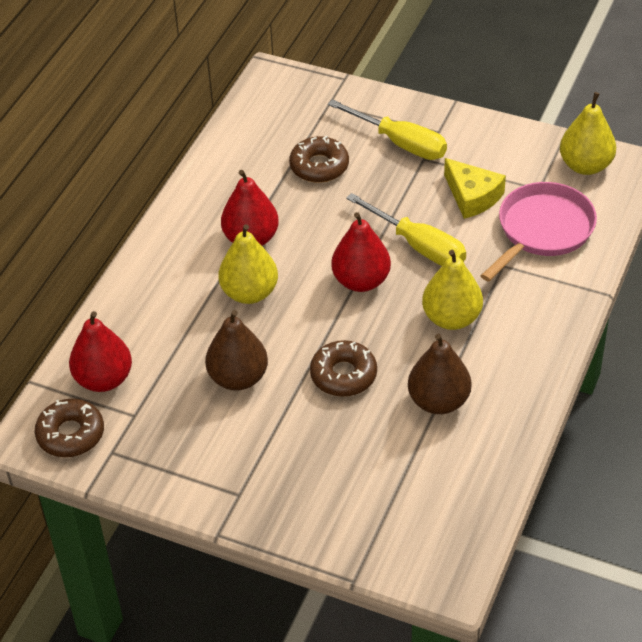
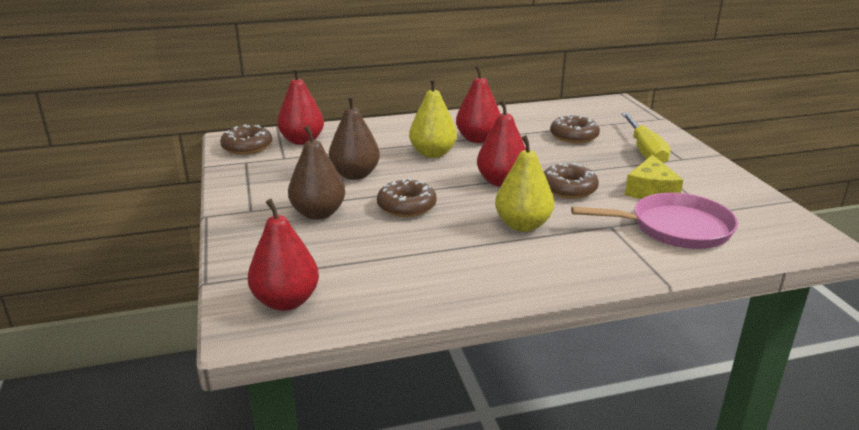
camera: 50 degrees right, 20 degrees down
(418, 246) = (568, 189): yellow screwdriver -> brown donut
(433, 536) = (286, 301): none -> red pear
(438, 401) = (432, 250): brown pear -> brown pear (318, 213)
(585, 165) = (775, 221): yellow pear -> none

